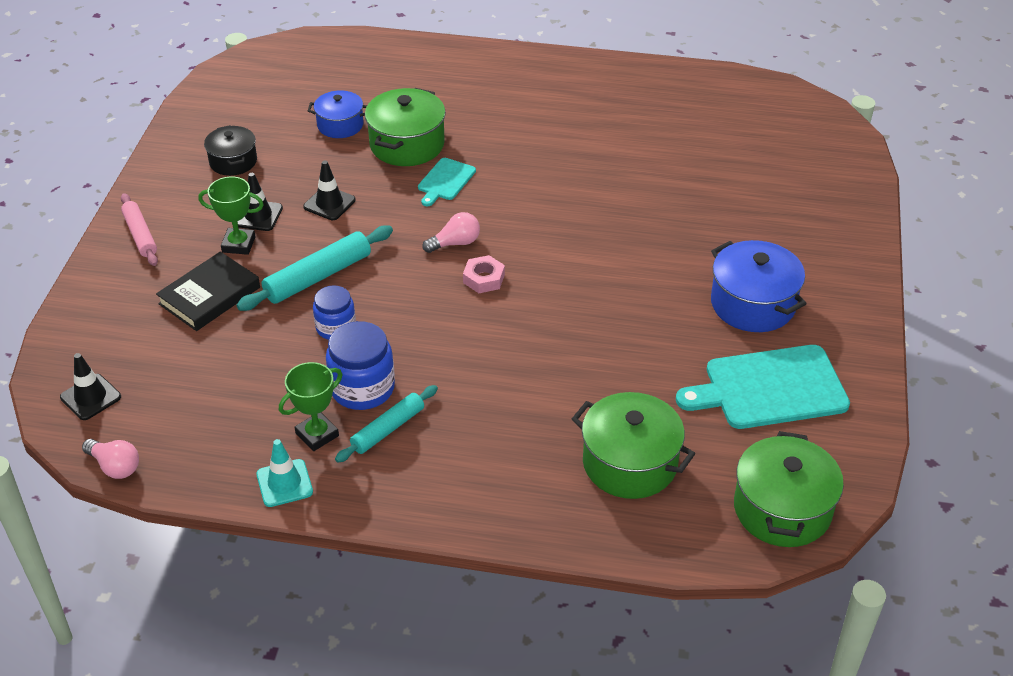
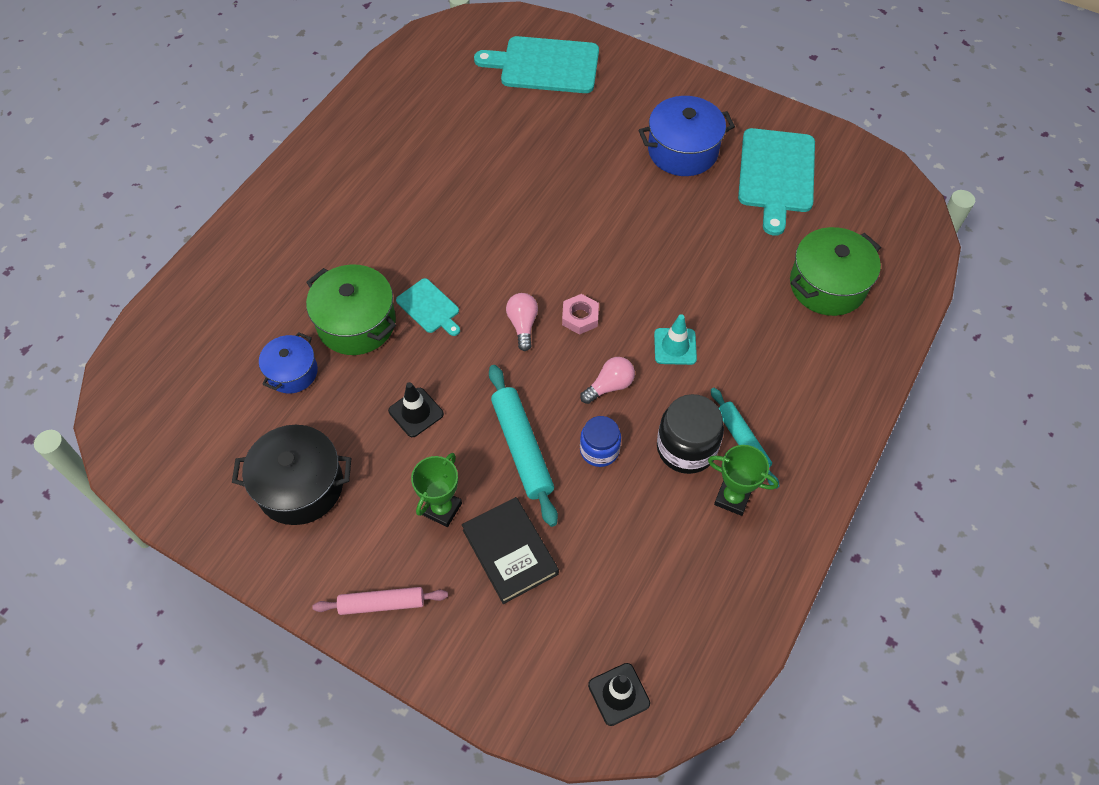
camera: 70 degrees left, 15 degrees up
(115, 466) = (722, 684): pink light bulb -> pink light bulb (609, 386)
(233, 161) = (300, 486): black pot -> black pot, size x1.59
(258, 216) = (404, 481): black traffic cone -> none
(284, 483) = (783, 538): turquoise traffic cone -> turquoise traffic cone (675, 346)
(317, 434) = (732, 498): green trophy -> green trophy turned 45 degrees counterclockwise
(362, 388) = (686, 448): blue jar -> black jar
(782, 509) = (895, 212): green pot -> none
(802, 175) = (545, 65): none -> turquoise cutting board

